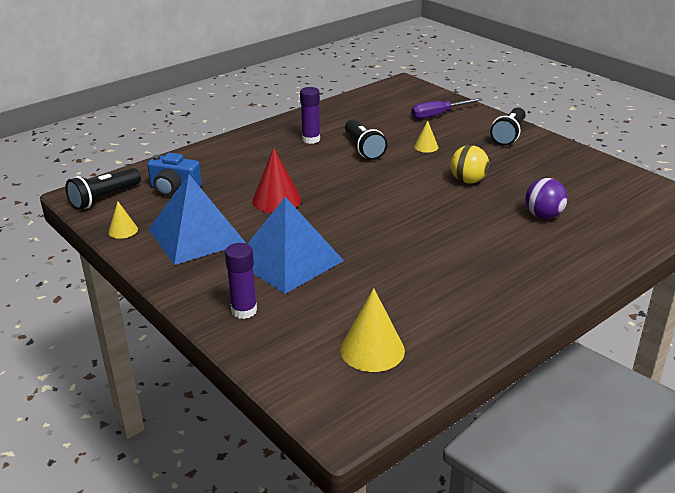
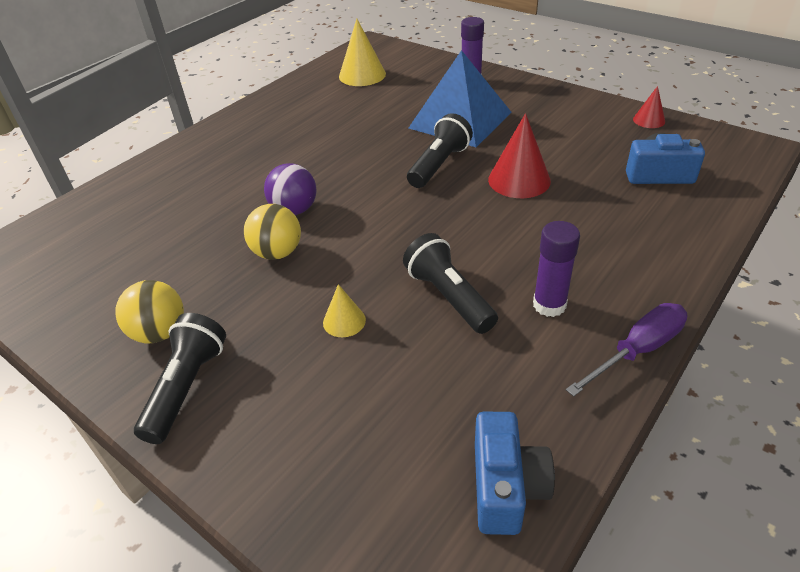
camera: 170 degrees right, 10 degrees up
(104, 198) = (723, 149): black flashlight -> black flashlight (439, 165)
(123, 230) = (649, 120): yellow cone -> red cone
(196, 235) = (569, 127): blue pyramid -> none
(368, 99) = (506, 487): none -> blue camera
(438, 115) = (327, 442): purple screwdriver -> purple screwdriver (637, 350)
(533, 154) = (160, 333): none -> yellow ball
(543, 216) = (191, 211): purple ball -> purple ball (294, 210)

